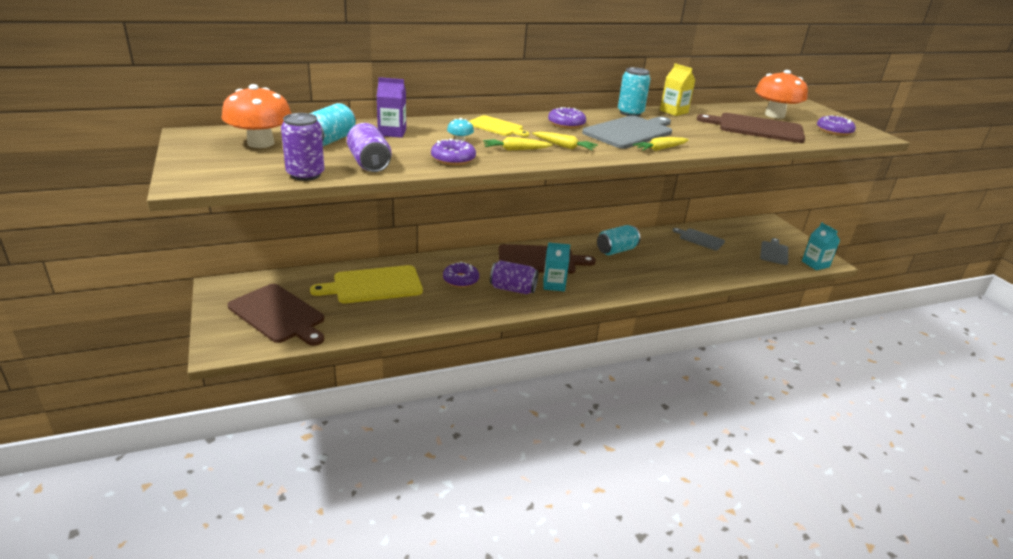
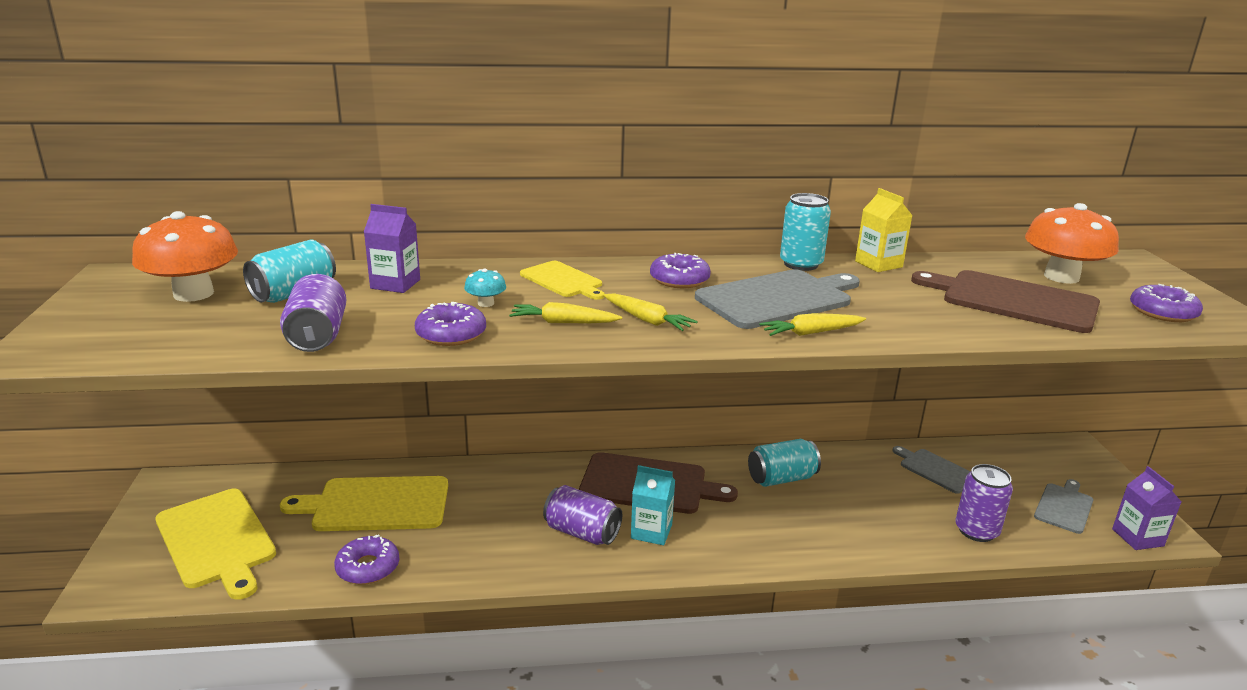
camera: 15 degrees right, 5 degrees down
(278, 315) = (217, 540): brown cutting board -> yellow cutting board
(305, 174) = (208, 350): purple can -> purple can (976, 531)
(460, 280) = (509, 508): purple donut -> purple donut (368, 567)
(815, 264) = (1137, 537): turquoise carton -> purple carton

